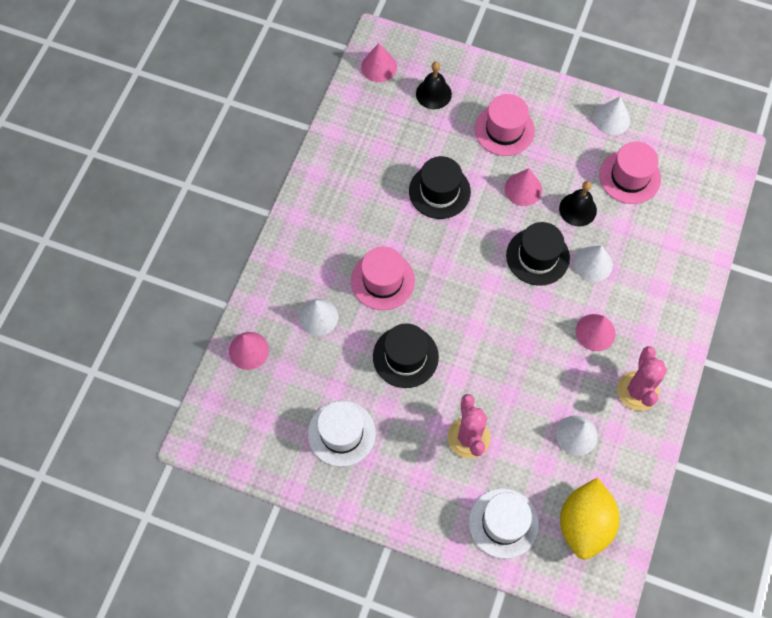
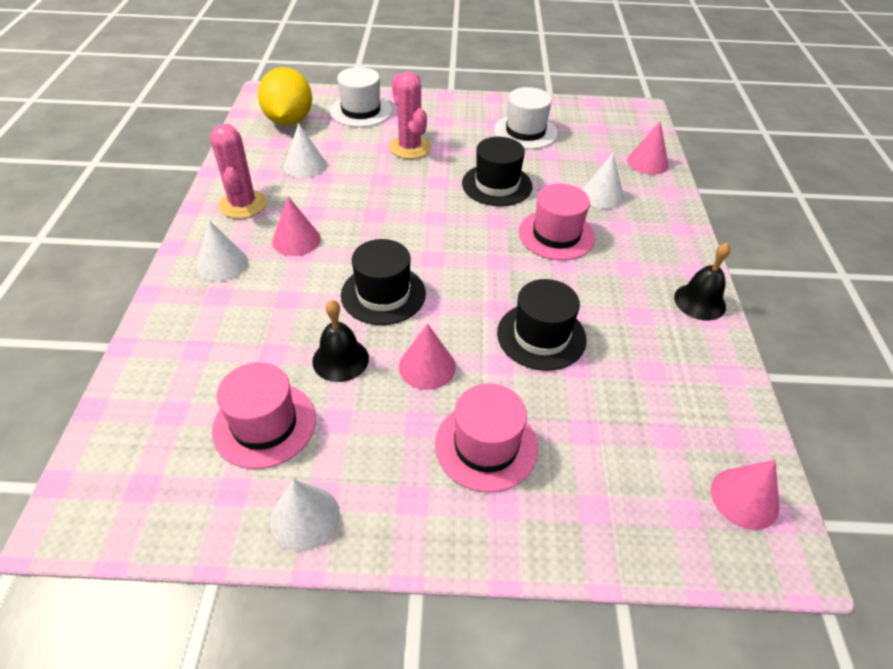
camera: 160 degrees right, 20 degrees down
(433, 94) = (627, 475): black bell -> black bell (699, 302)
(593, 264) = (308, 302): white cone -> white cone (222, 264)

